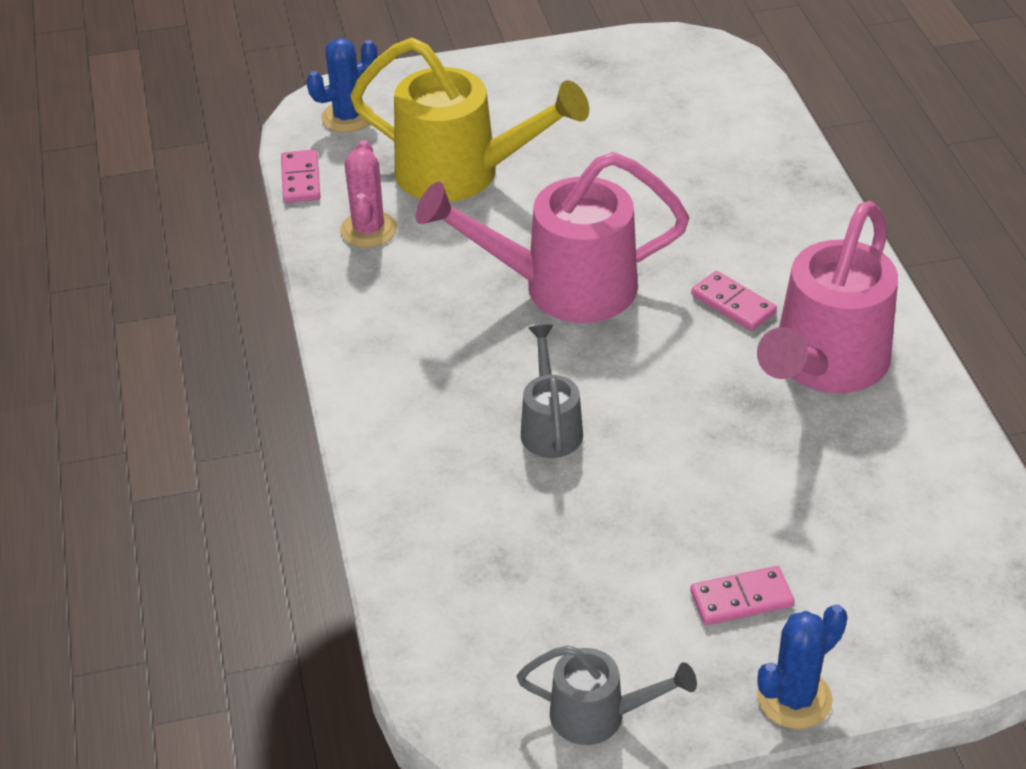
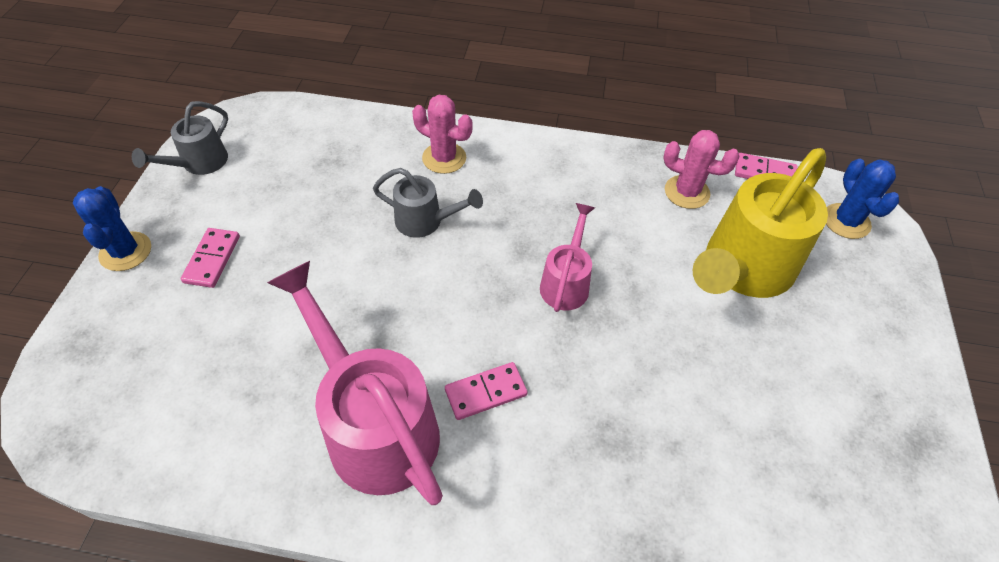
camera: 110 degrees right, 10 degrees up
(430, 450) = (444, 158): none -> pink cactus
(563, 287) = (566, 282): pink watering can -> pink watering can, size x0.52

